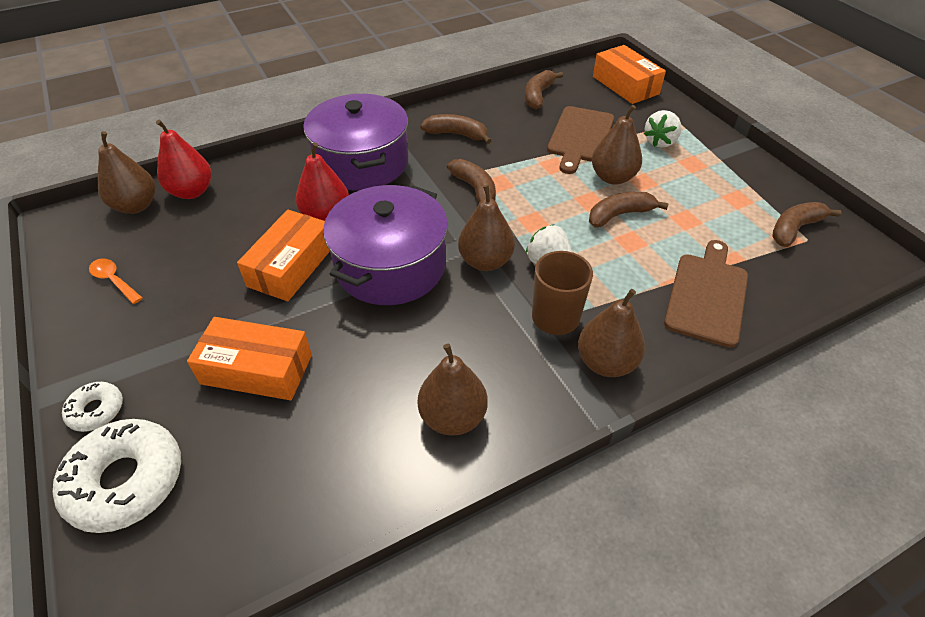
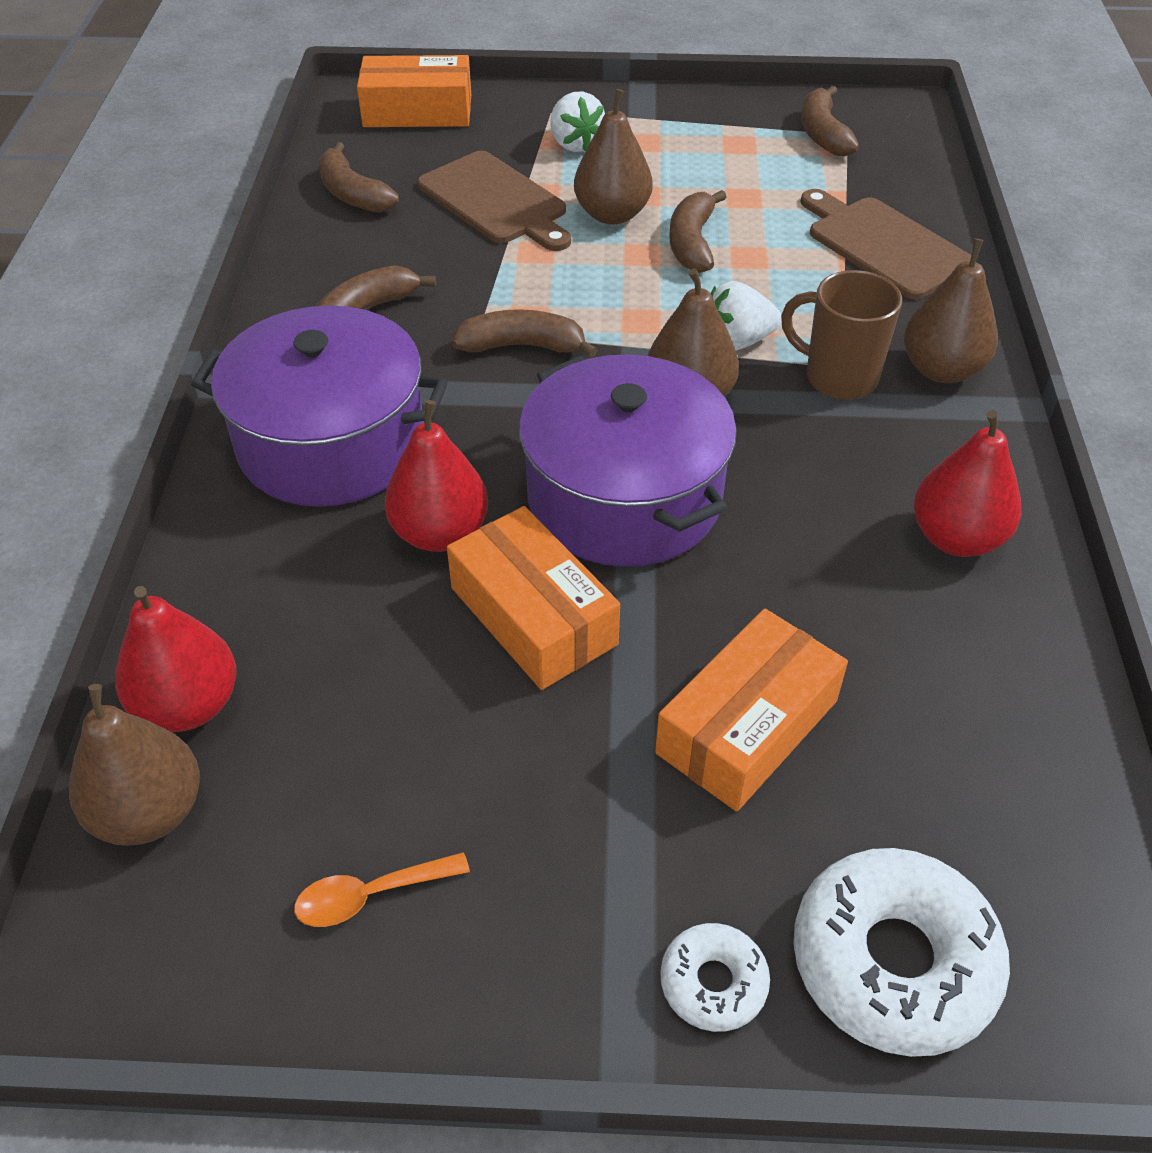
camera: 60 degrees left, 0 degrees up
(453, 417) = (956, 538): brown pear -> red pear

